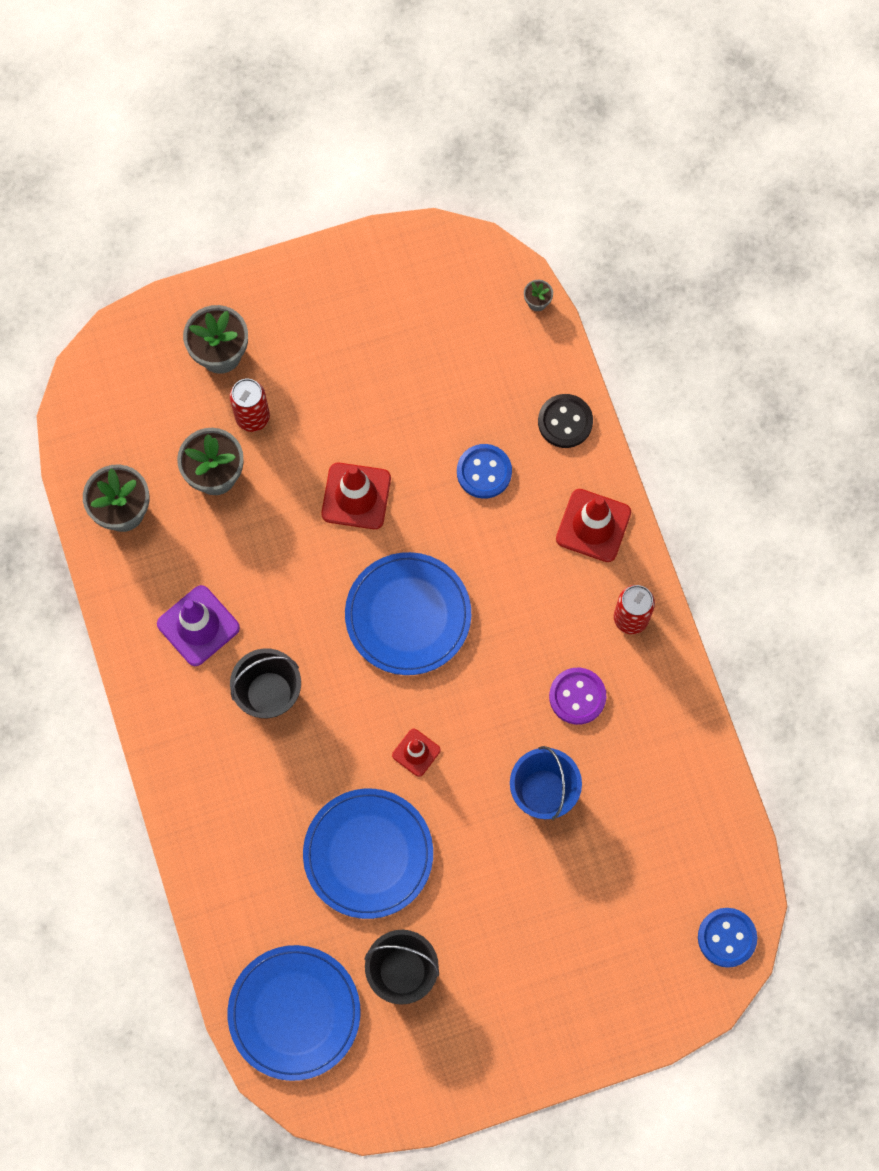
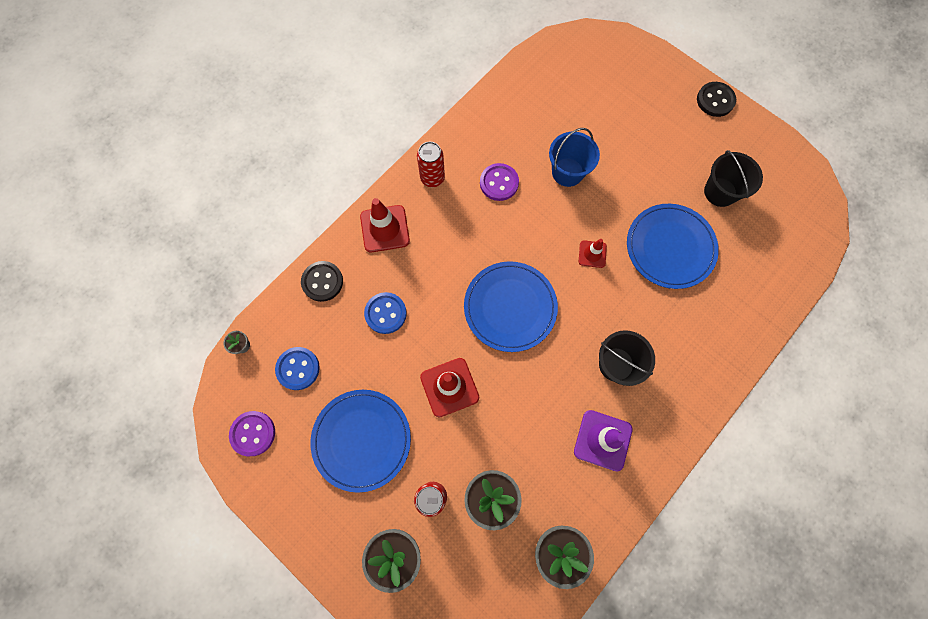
camera: 120 degrees left, 0 degrees up
(294, 1013) = (786, 237): blue plate -> blue plate (361, 440)
(429, 271) = (253, 433): none -> purple button
(536, 1064) = (715, 100): none -> black button
(727, 937) = (583, 44): blue button -> blue button (298, 368)

